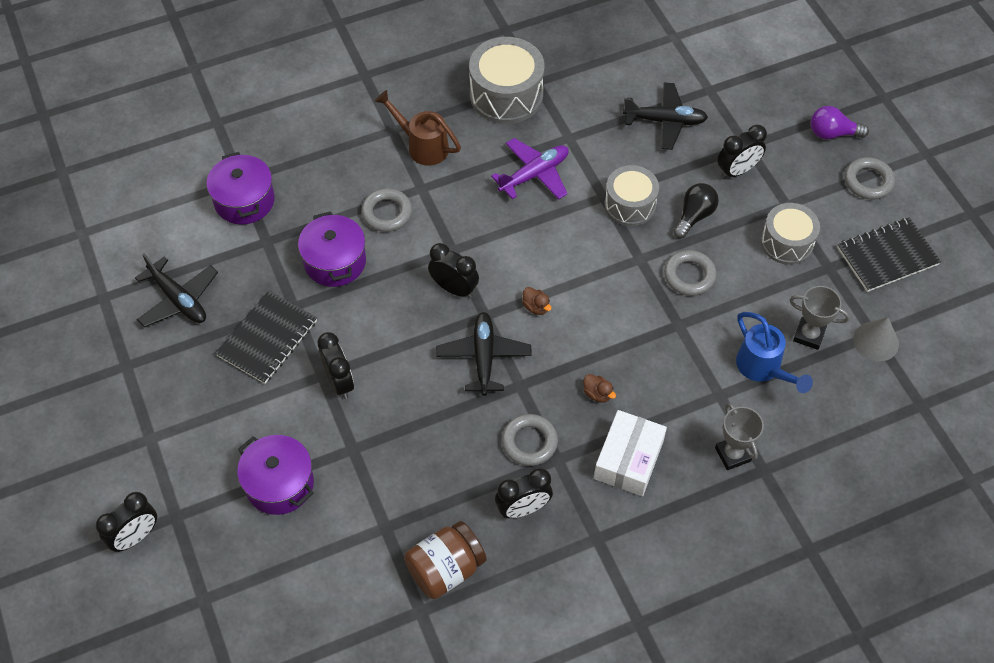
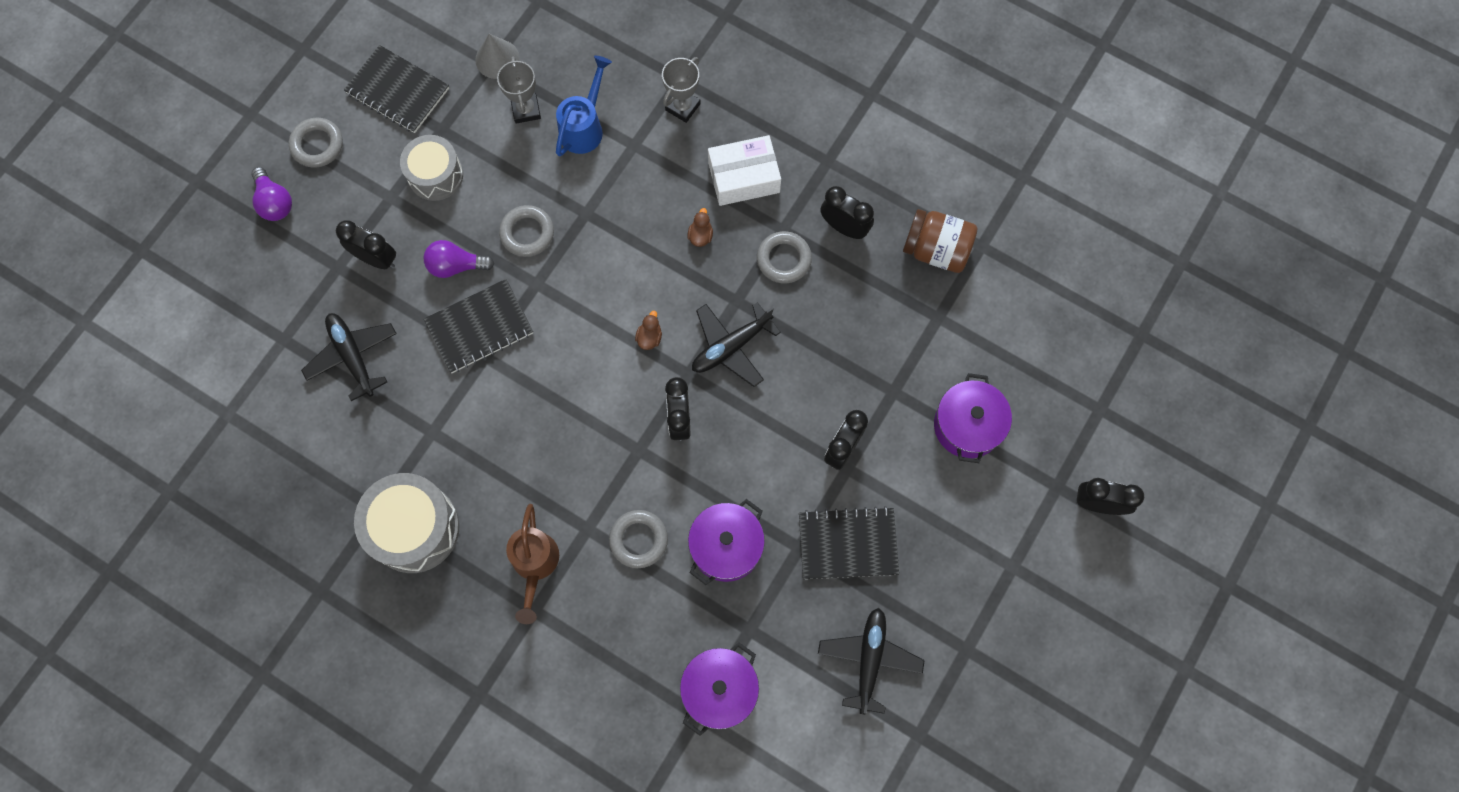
camera: 125 degrees left, 15 degrees up
(534, 174) = (500, 434): purple plane -> none
(630, 205) = (479, 327): grey drum -> black notebook
(694, 216) = (456, 266): black light bulb -> purple light bulb

